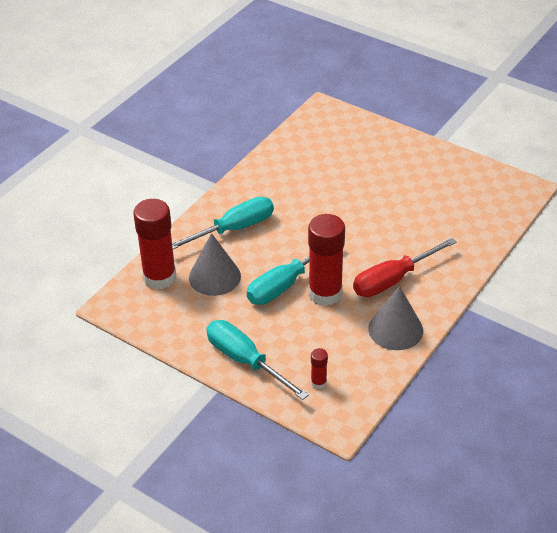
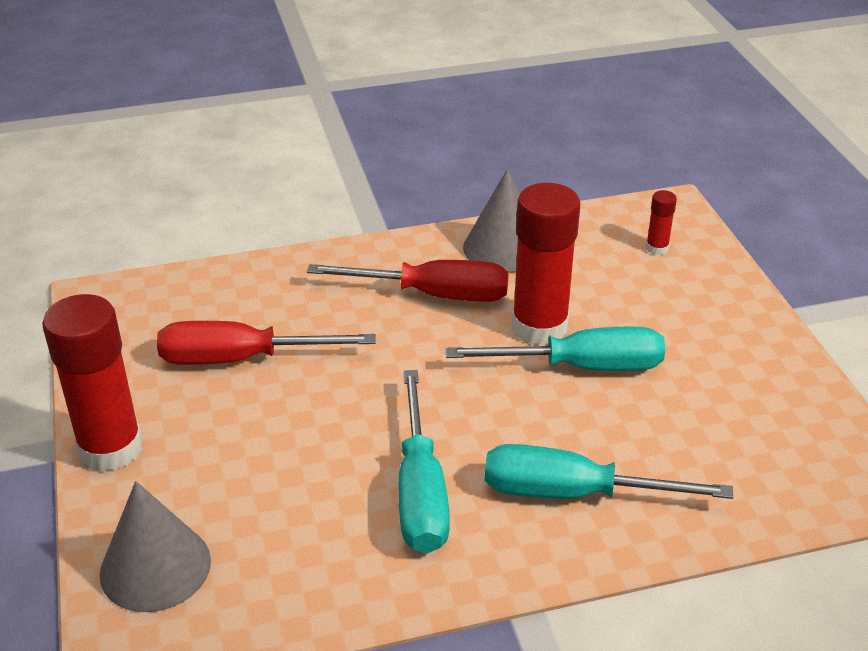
camera: 140 degrees left, 5 degrees down
(159, 277) = (769, 485): red glue stick -> red glue stick (111, 448)
(214, 276) = (676, 435): grey cone -> grey cone (155, 567)
(245, 361) = (728, 311): turquoise screwdriver -> turquoise screwdriver (420, 491)
(427, 201) = (241, 359): none -> red screwdriver

